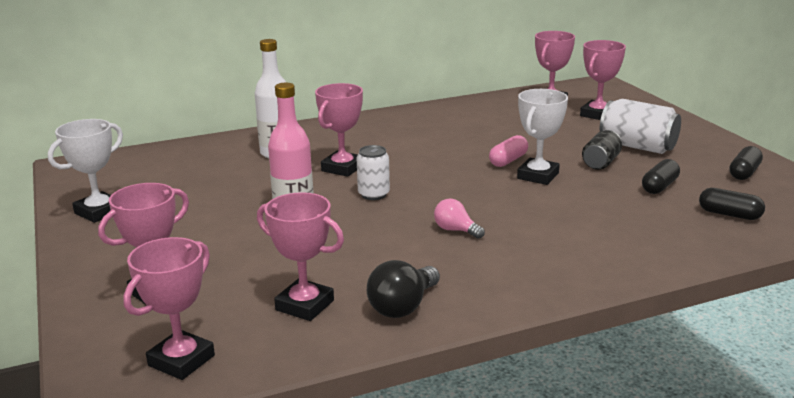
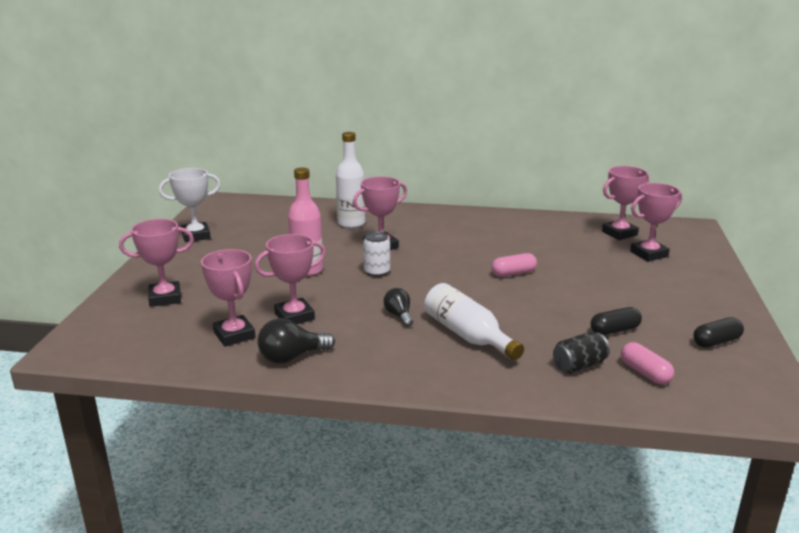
camera: 30 degrees right, 0 degrees up
(181, 360) = (127, 344): pink trophy -> pink trophy (294, 316)
(455, 230) = (399, 315): pink light bulb -> black light bulb
(538, 176) = (520, 292): white trophy -> none
(546, 229) = (468, 335): none -> white bottle
(601, 163) = (590, 296): black can -> black can (579, 366)
(637, 146) = (645, 291): white can -> none
(729, 214) = (645, 373): black capsule -> pink capsule

